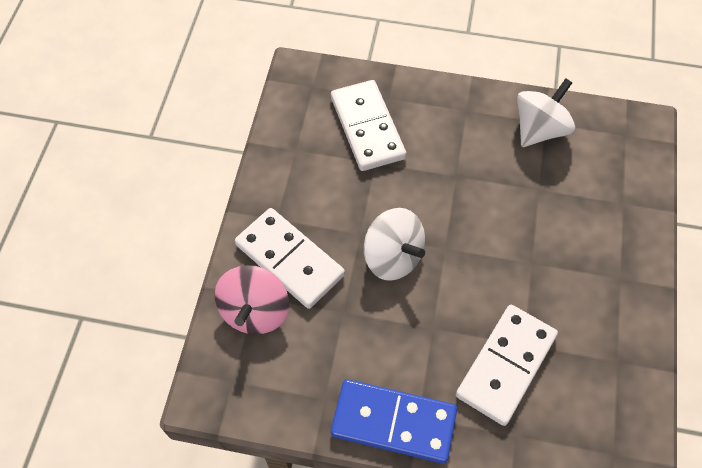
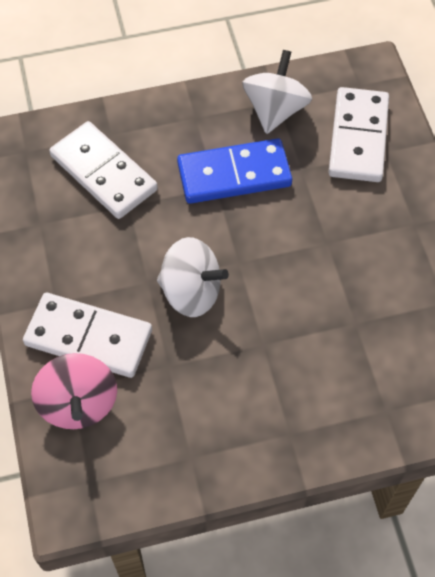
camera: 25 degrees left, 0 degrees up
(393, 422) = (268, 449): blue domino -> blue domino (234, 174)
(505, 365) = (347, 350): white domino -> white domino (358, 137)

